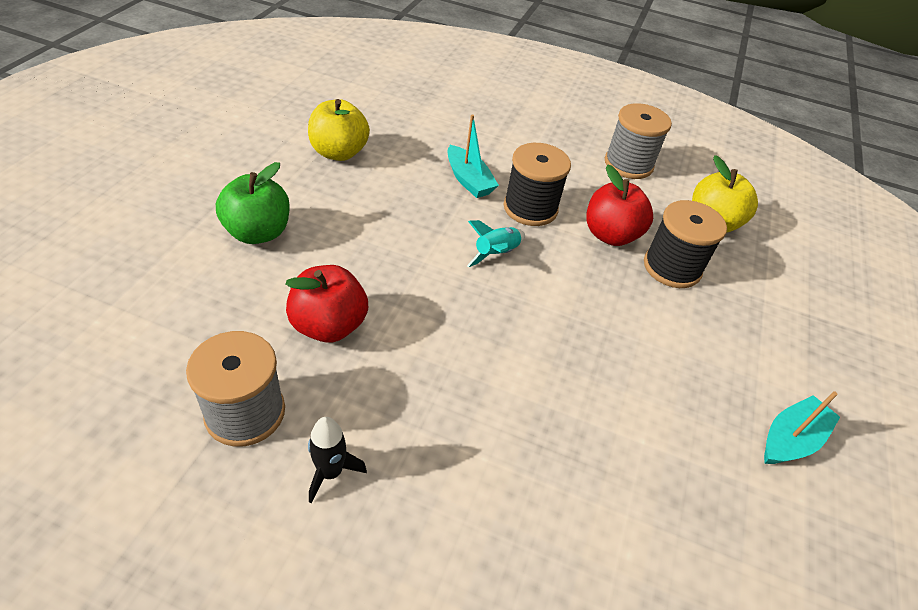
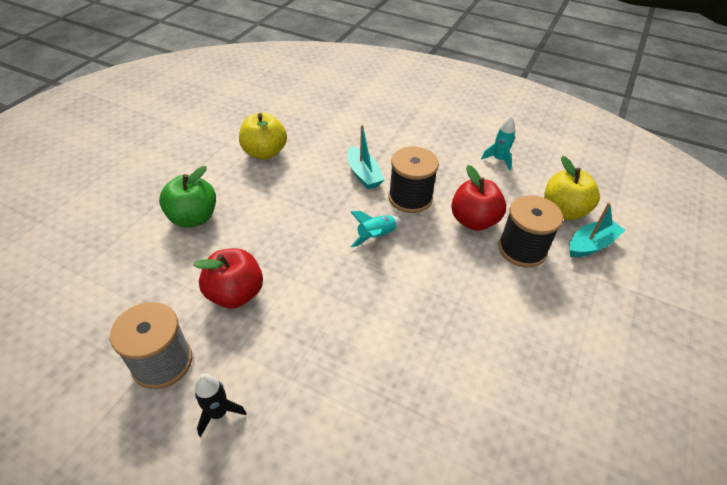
camera: 10 degrees right, 0 degrees up
(628, 164) = (498, 159): grey spool -> turquoise rocket
(790, 439) = (603, 403): turquoise boat -> turquoise boat (591, 244)

